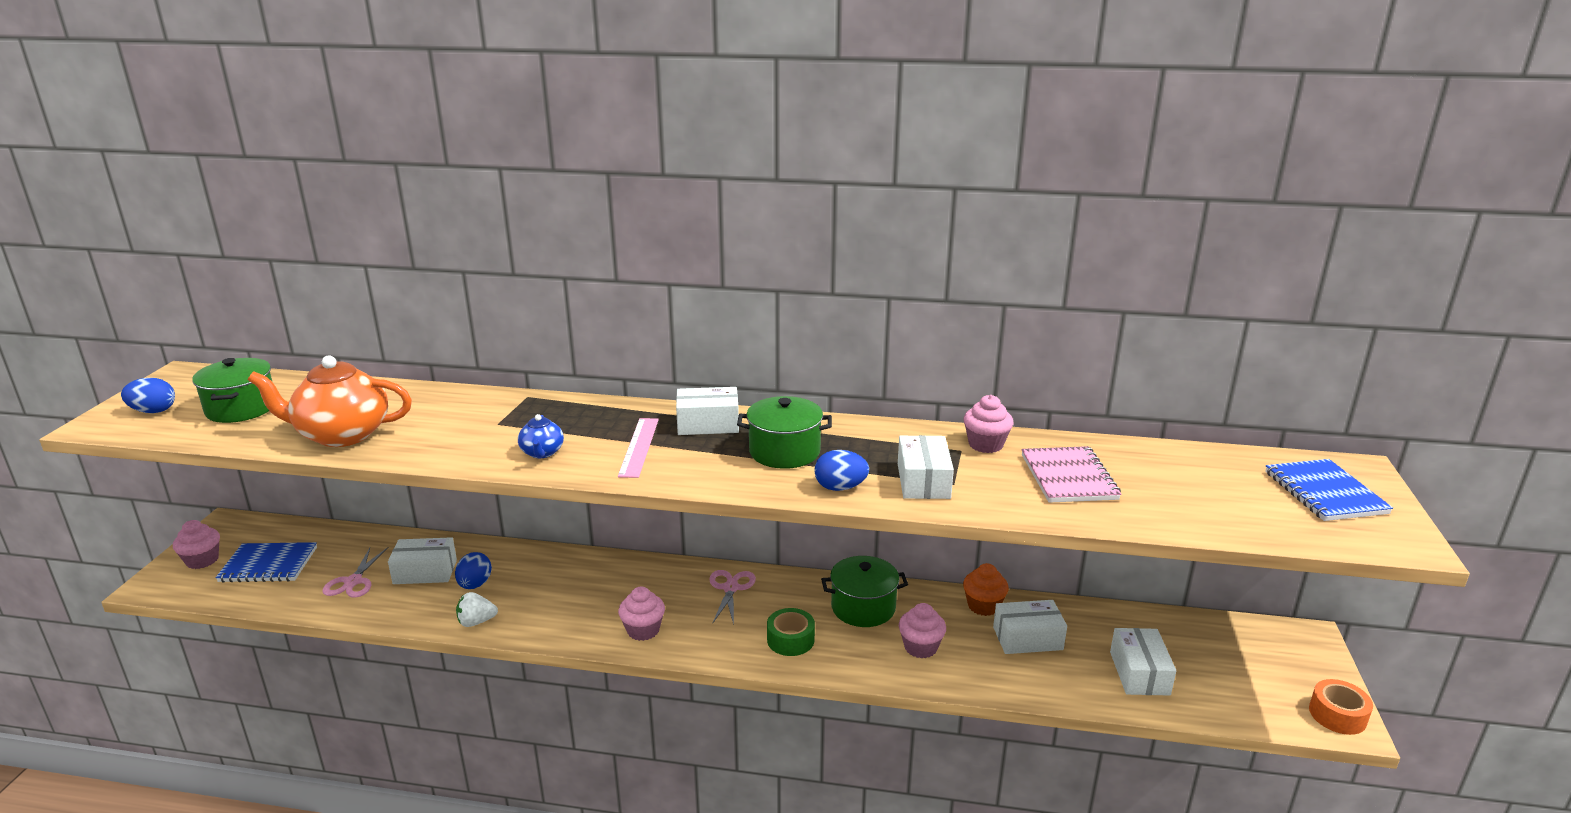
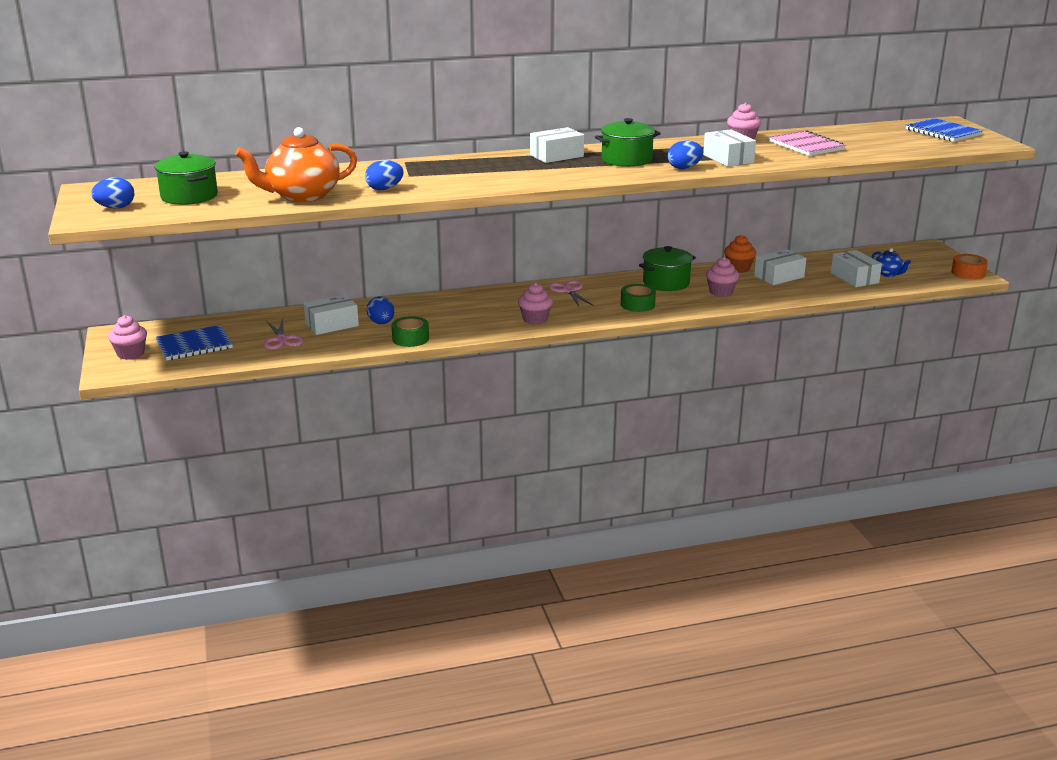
camera: 25 degrees left, 0 degrees up
(439, 443) = (384, 189): none -> blue egg
(476, 622) = (410, 339): white strawberry -> green tape
(542, 453) = (467, 182): blue teapot -> blue teapot (888, 274)
(639, 447) = (529, 171): pink ruler -> none

